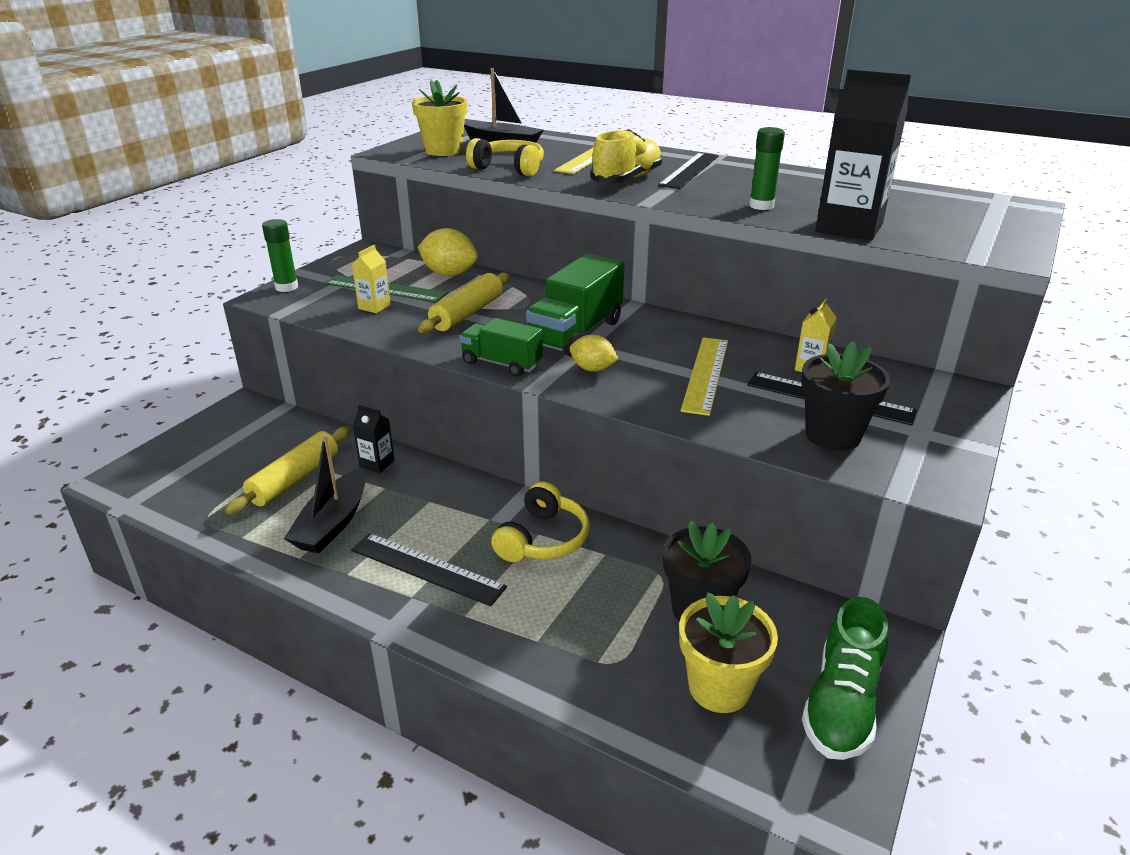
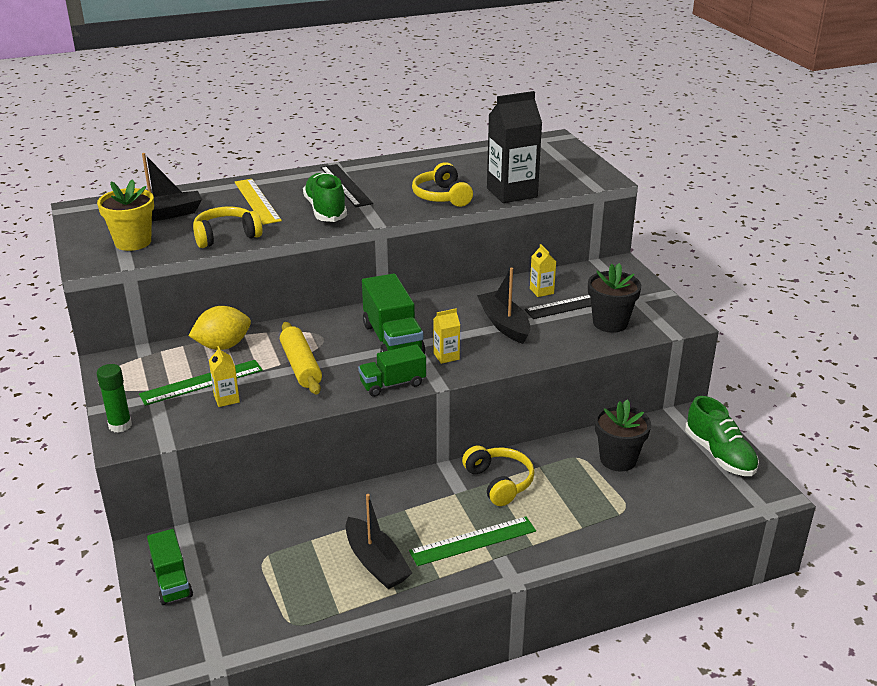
camera: 50 degrees left, 0 degrees up
(215, 433) = (171, 581): none -> green truck
(295, 479) = (297, 561): yellow rolling pin -> none
(377, 464) = (330, 514): black carton -> none
(427, 568) = (473, 541): black ruler -> green ruler
(592, 369) = (446, 356): yellow lemon -> yellow carton
(627, 179) = (325, 210): yellow shoe -> green shoe
(706, 374) = (504, 324): yellow ruler -> black boat
(719, 687) = (675, 485): yellow flower pot -> none
(761, 206) = (442, 196): green glue stick -> yellow headphones

